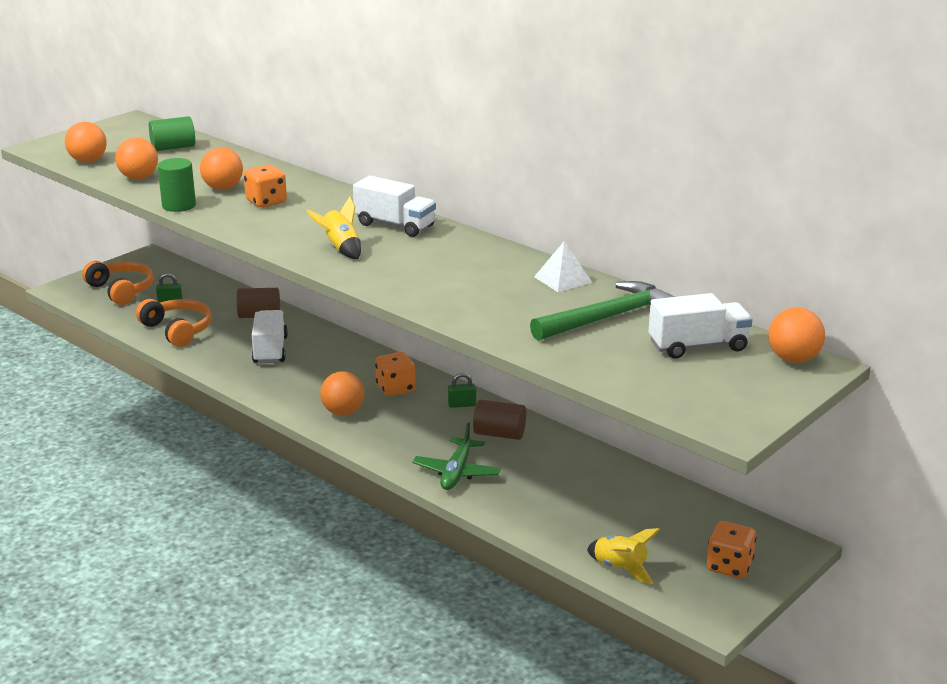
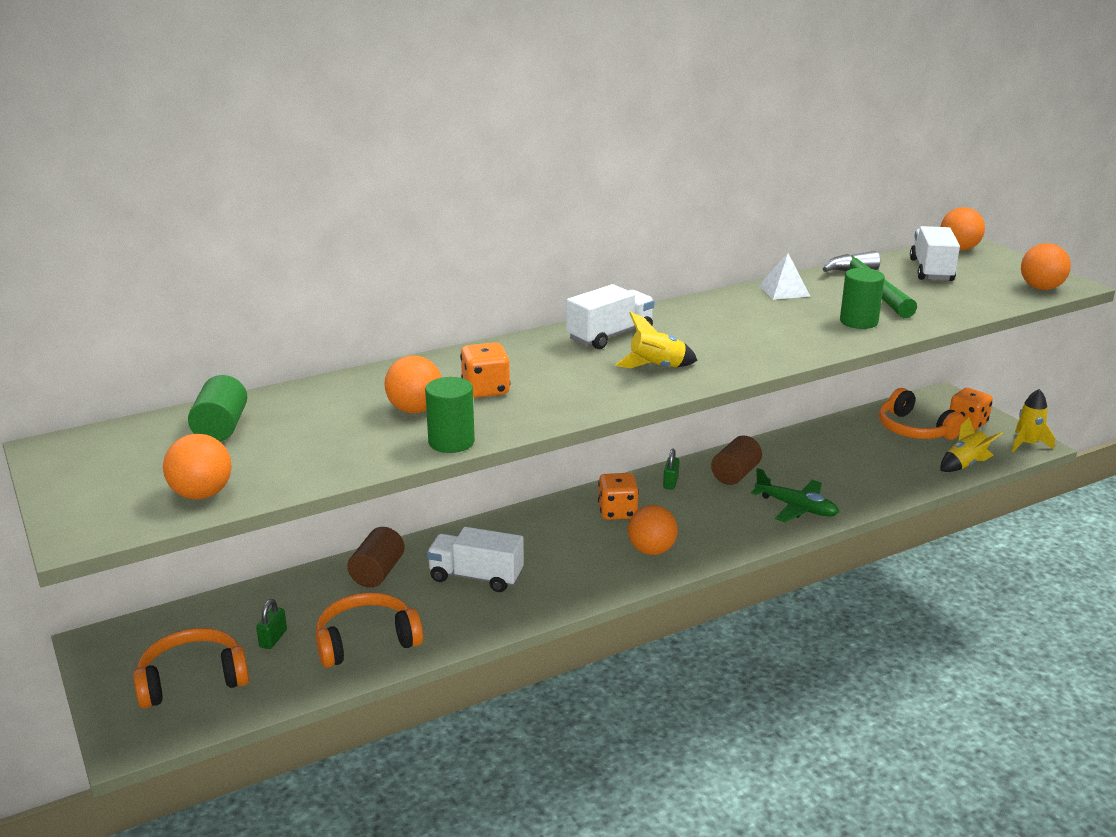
camera: 70 degrees left, 0 degrees up
(139, 178) = (318, 461): orange ball -> orange ball (1041, 288)
(507, 318) = (858, 321): none -> green cylinder
(681, 529) = (914, 429): none -> orange headphones
(709, 613) = (1027, 444): none -> yellow rocket

